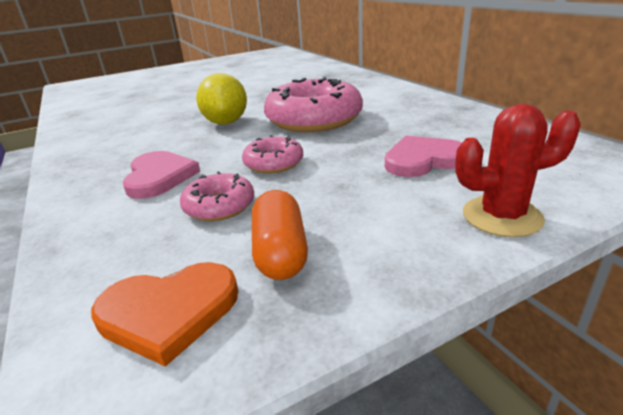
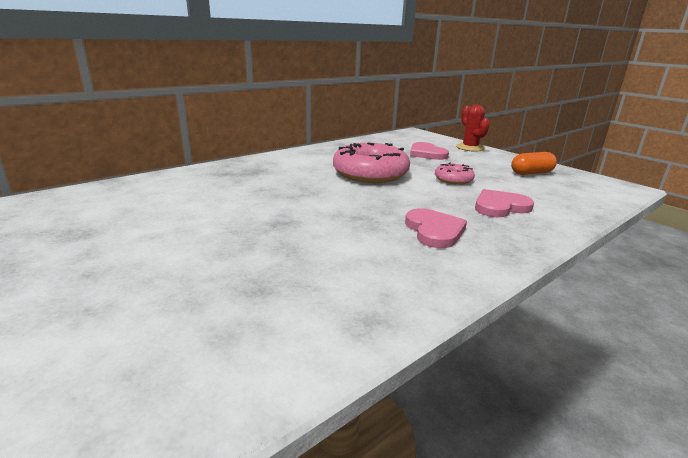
camera: 105 degrees left, 5 degrees down
(143, 136) = (434, 231): none -> pink heart
(169, 312) = (585, 185): orange heart -> none
(219, 206) = (513, 186): pink donut -> none
(226, 122) = (384, 201): yellow lemon -> none

